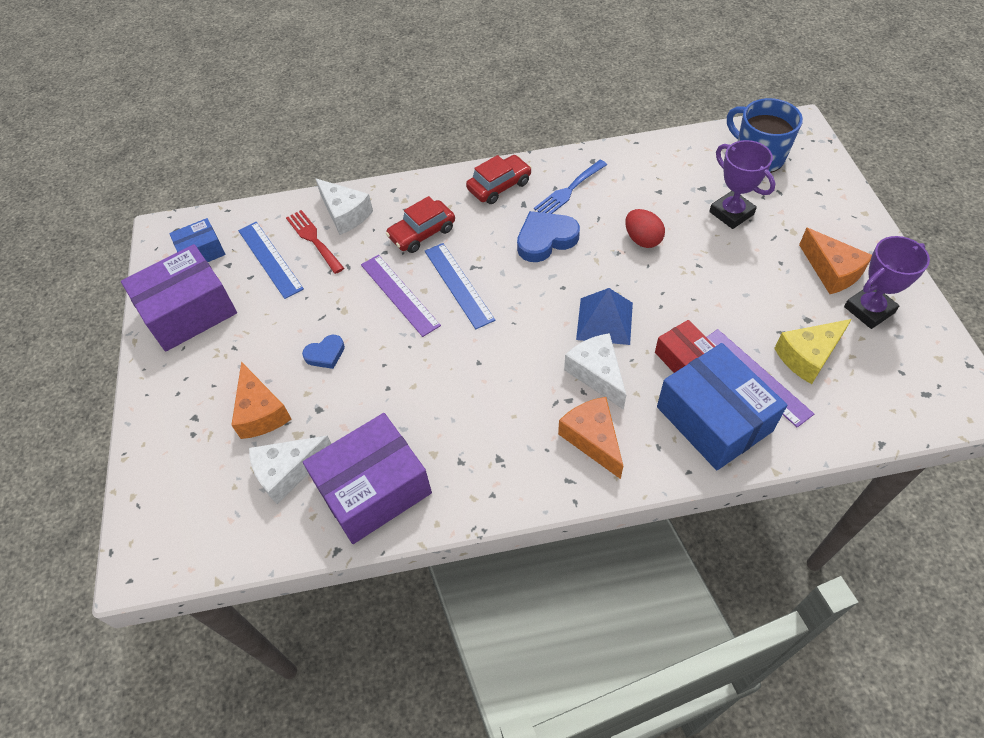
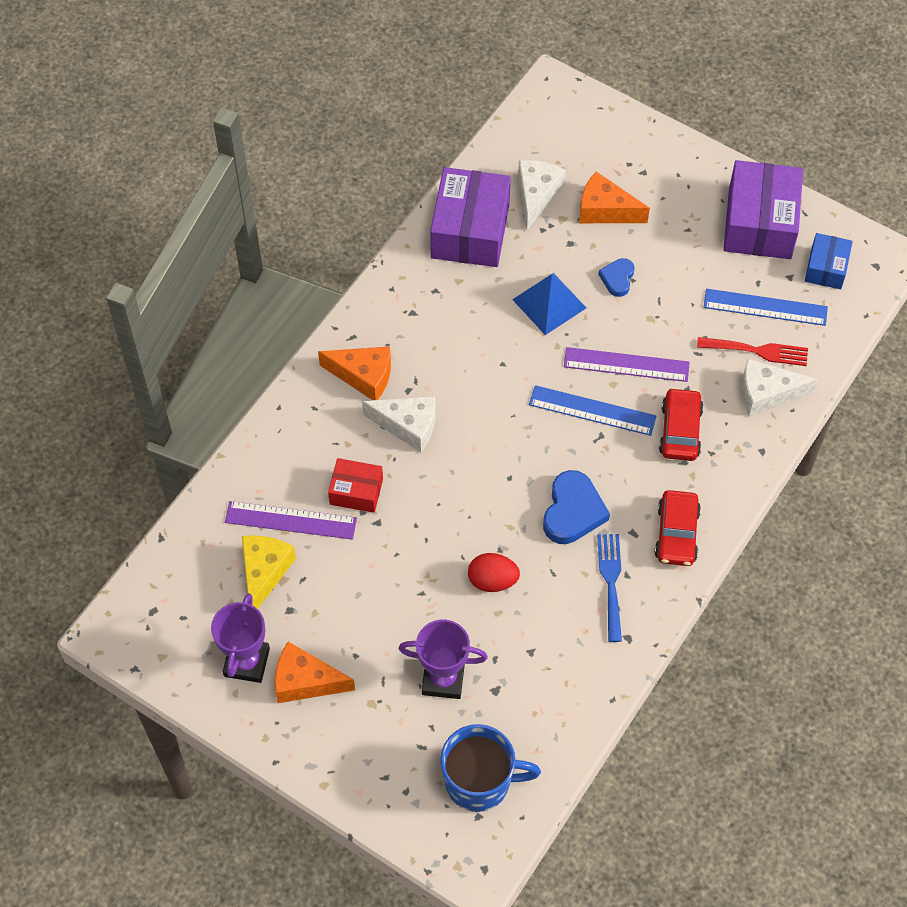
camera: 130 degrees right, 5 degrees up
(604, 321) = (446, 474): blue pyramid -> blue pyramid (549, 303)
(713, 419) = (293, 460): blue box -> none

